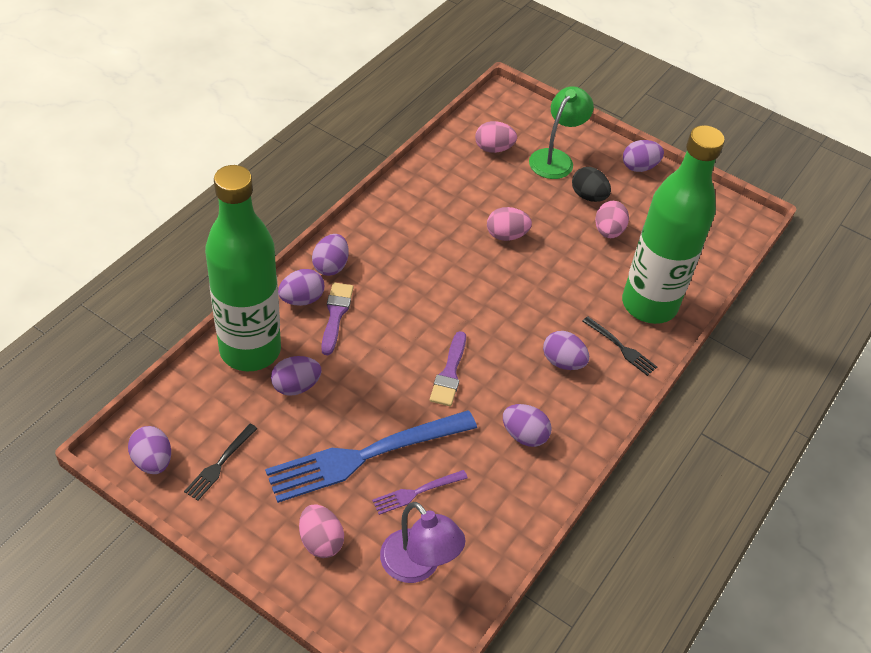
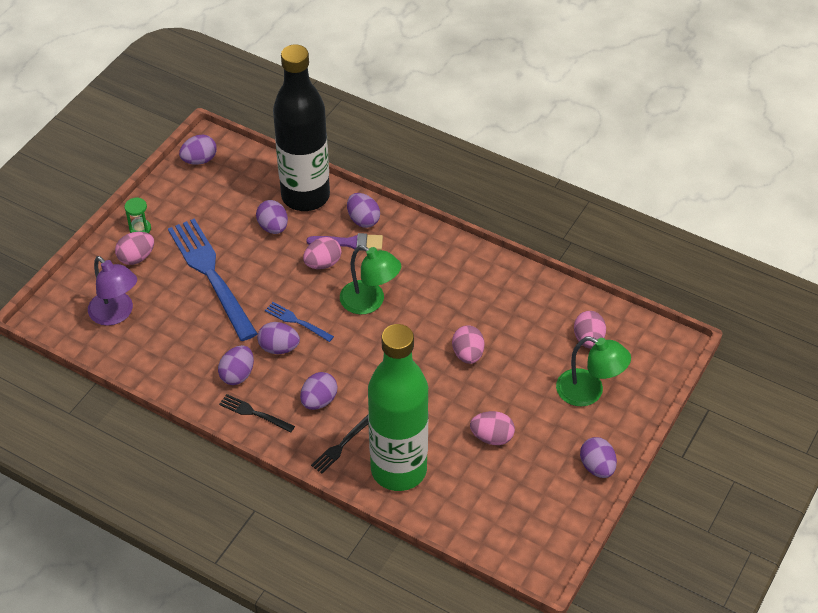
camera: 90 degrees right, 0 degrees up
(220, 464) = (199, 195): black fork -> black fork (254, 413)
(250, 350) = (305, 196): green bottle -> black bottle
(267, 536) = (140, 229): none -> green hourglass
(331, 266) = (403, 234): purple egg -> purple egg (279, 348)
(364, 342) = (323, 263): none -> pink egg
(417, 492) = (179, 308): purple fork -> none
(418, 566) = (116, 314): purple lamp -> purple lamp turned 90 degrees counterclockwise
(428, 305) = (370, 302): none -> green lamp
(449, 373) = (297, 321): purple brush -> blue fork
(588, 196) = (539, 420): black egg -> none

